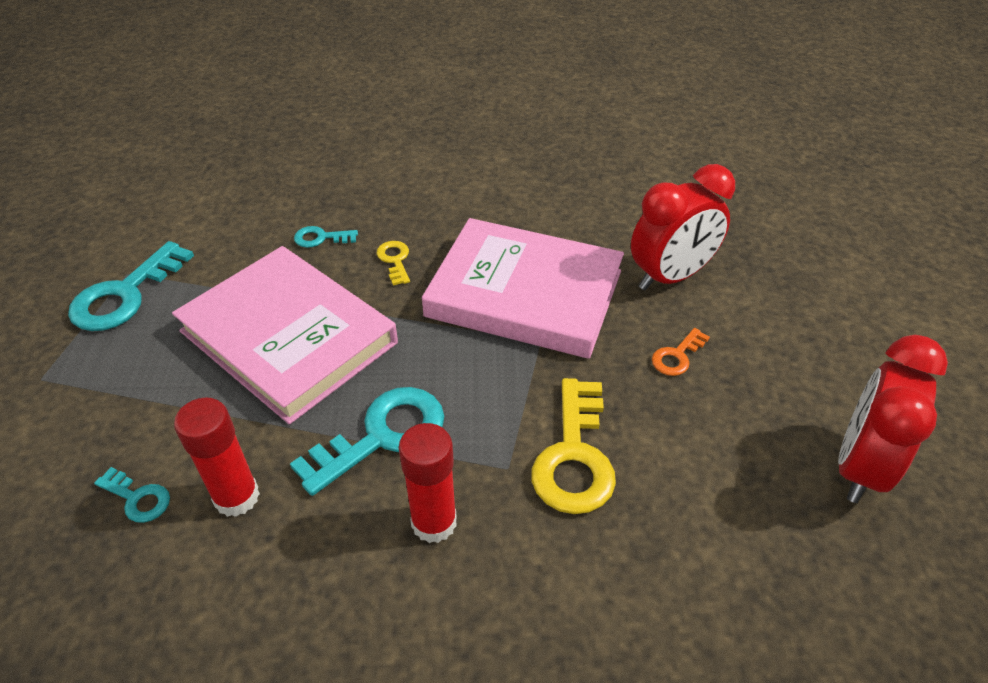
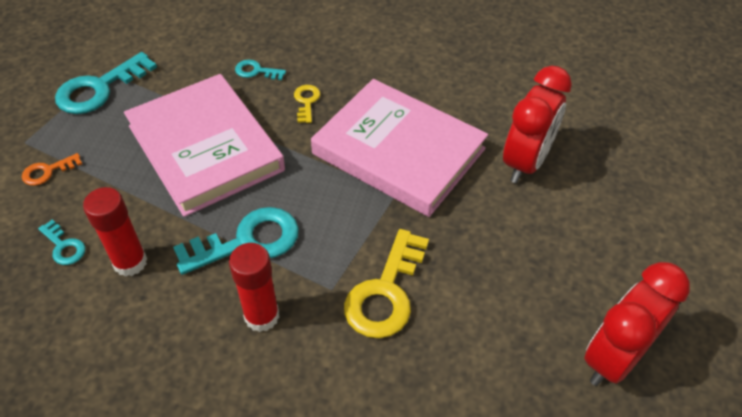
camera: 15 degrees right, 5 degrees up
(670, 277) = (525, 162): red clock -> red clock turned 45 degrees counterclockwise
(677, 356) = (502, 231): orange key -> orange key (48, 171)

